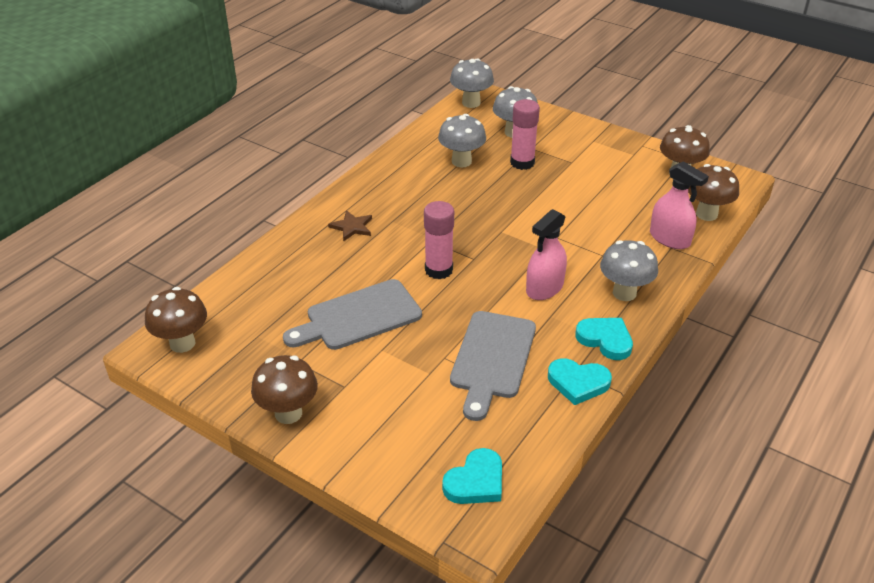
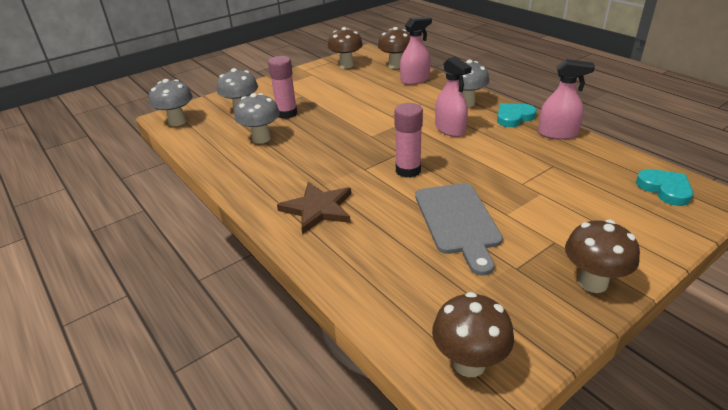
camera: 70 degrees left, 5 degrees down
(352, 227) = (318, 209): brown star -> brown star, size x1.63
(492, 359) = (527, 162): grey cutting board -> none
(578, 383) = (557, 134): turquoise heart -> pink spray bottle

